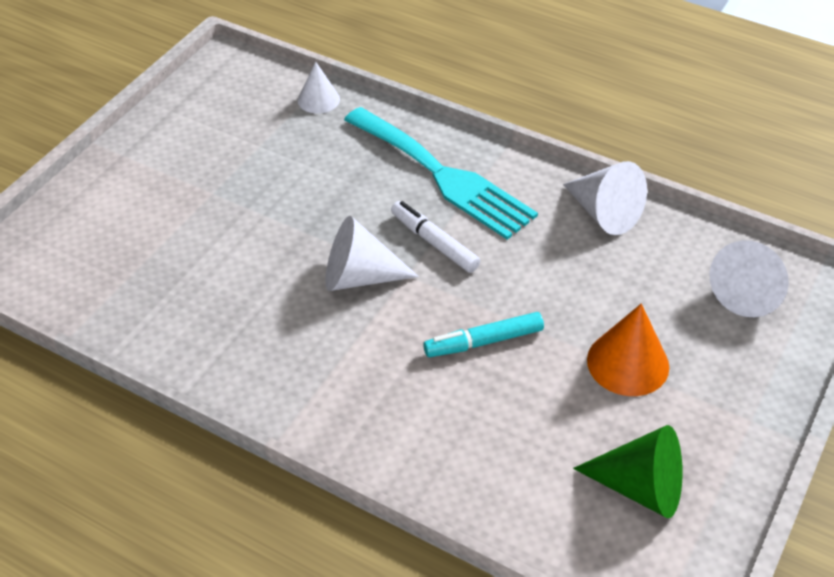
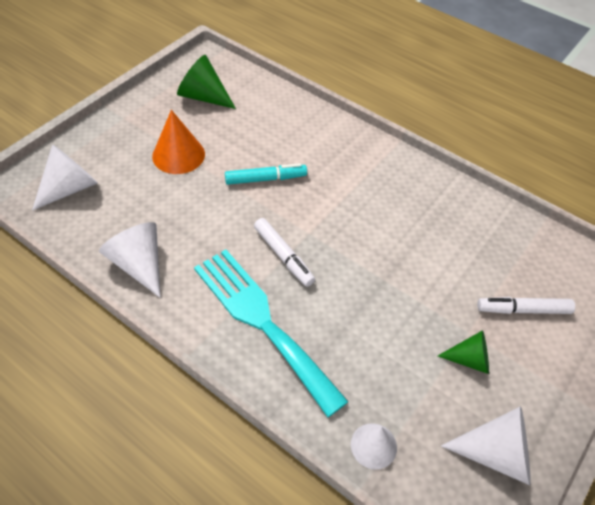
camera: 175 degrees left, 5 degrees up
(142, 220) = (523, 310): none -> white marker
(216, 168) = (469, 359): none -> green cone
(359, 277) = (344, 235): white cone -> white cone (496, 454)

